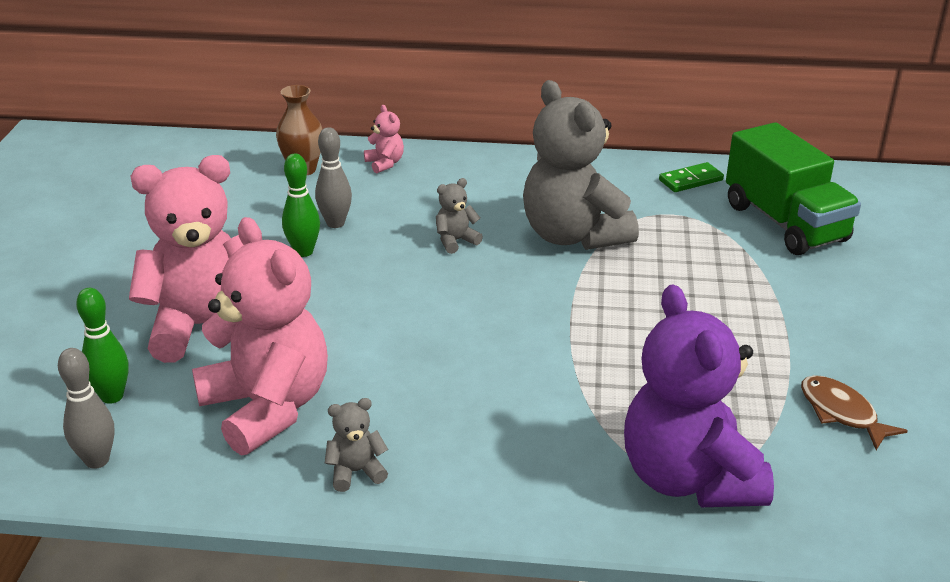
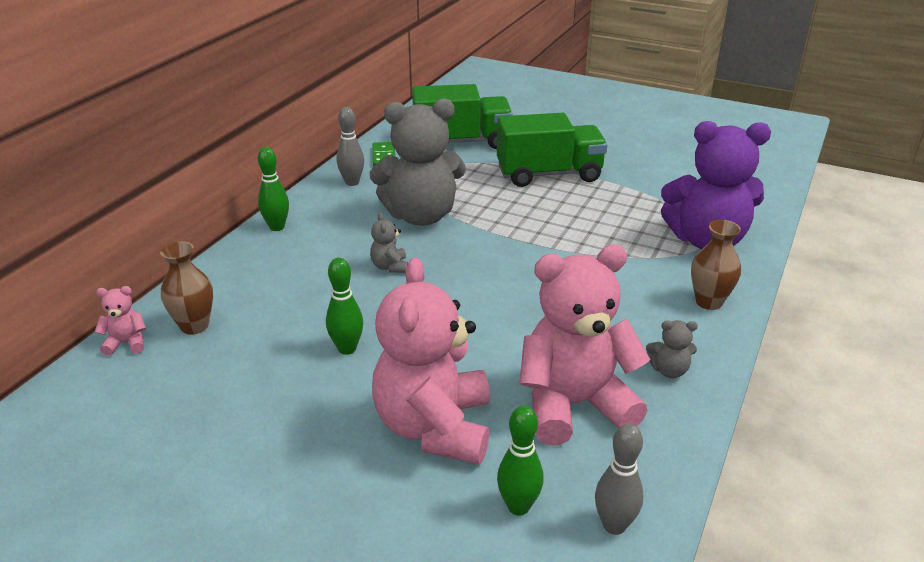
camera: 70 degrees left, 0 degrees up
(335, 223) = (312, 322): grey bowling pin -> grey bowling pin (352, 182)
(356, 472) = (669, 370): grey teddy bear -> grey teddy bear turned 90 degrees counterclockwise
(385, 163) = (231, 277): pink teddy bear -> pink teddy bear (126, 343)
(486, 160) = (277, 227): none -> green bowling pin
(524, 494) = (709, 302): none -> brown vase
(760, 307) = (549, 174): none -> green truck
(841, 413) = (661, 180): brown fish -> none

